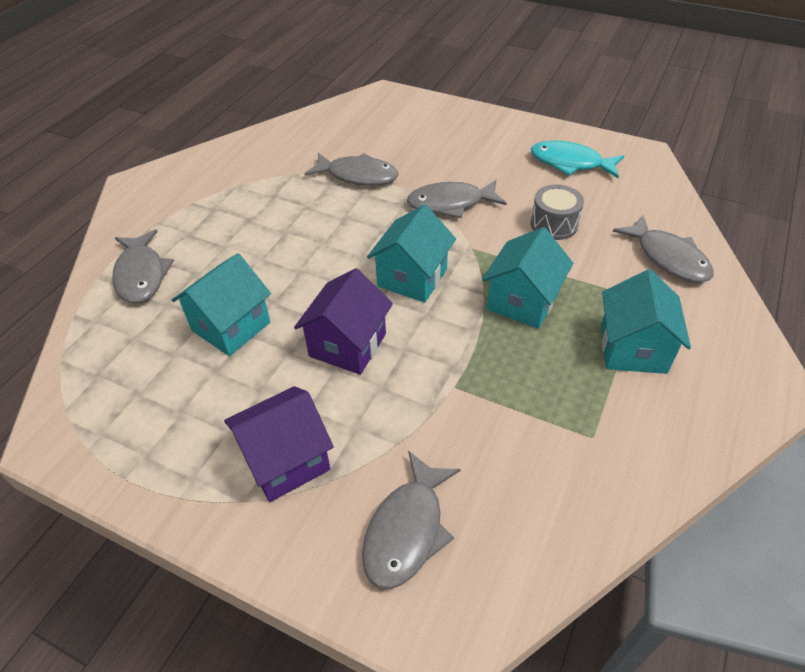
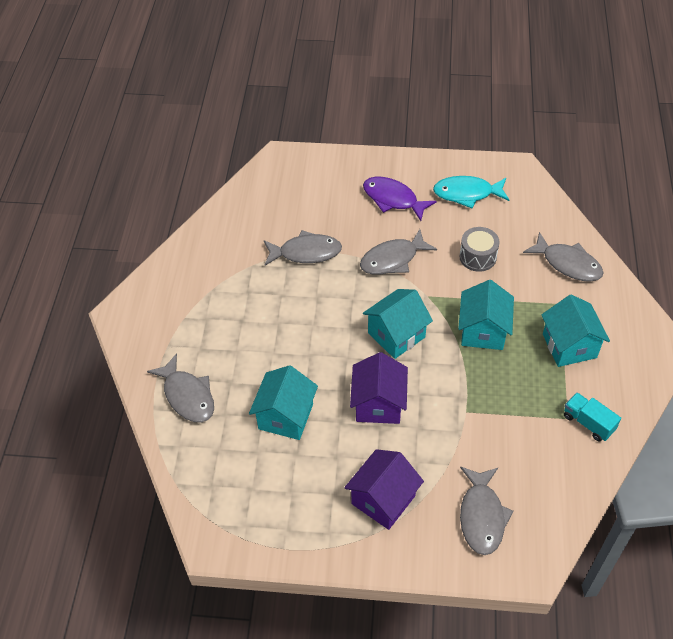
camera: 20 degrees left, 5 degrees up
(412, 278) = (396, 335): turquoise house -> turquoise house turned 45 degrees clockwise
(482, 150) = (393, 199): none -> purple fish
(622, 453) = (588, 423): none -> turquoise truck

